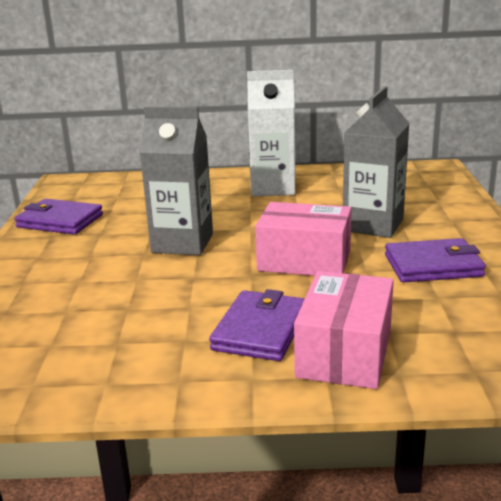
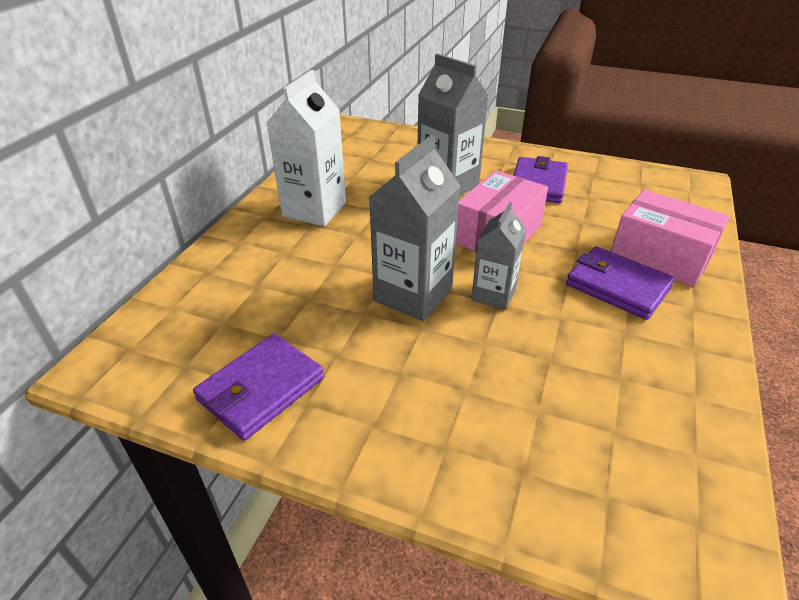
camera: 70 degrees left, 15 degrees up
(204, 273) = (493, 294): none -> grey carton

